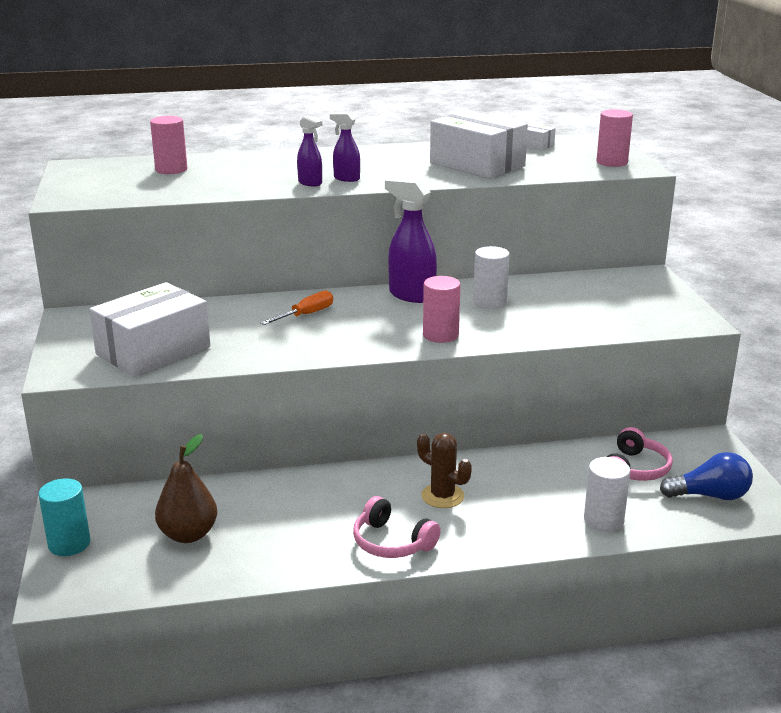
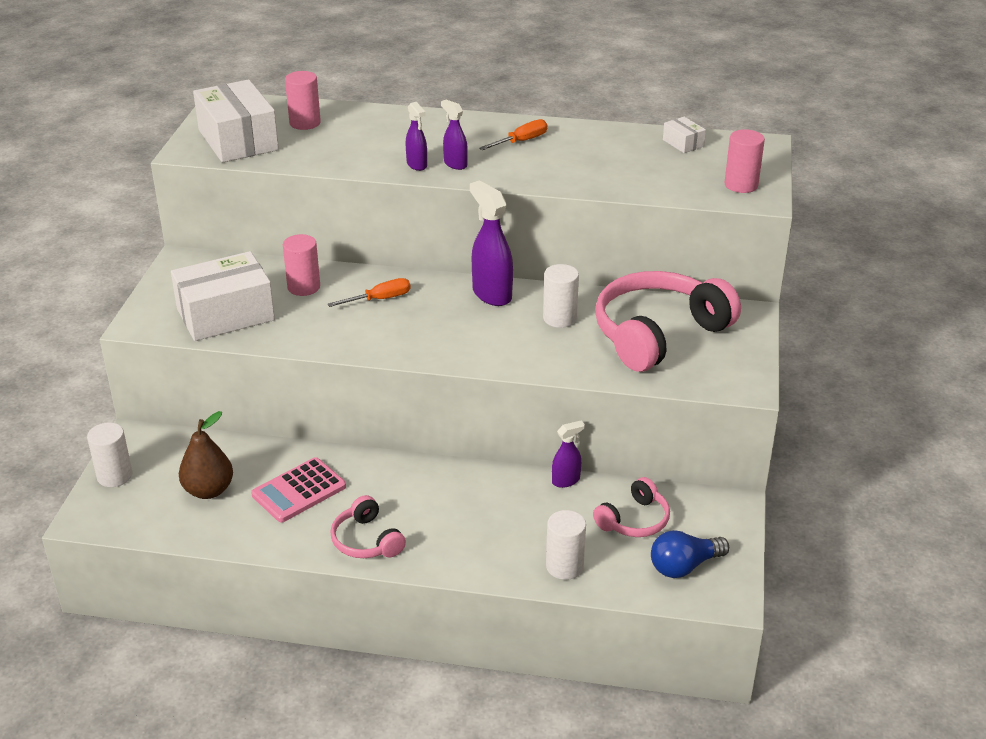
camera: 20 degrees right, 10 degrees up
(69, 544) = (114, 476): turquoise cylinder -> white cylinder
(289, 514) = (299, 491): none -> pink calculator
(392, 159) = (521, 141): none -> orange screwdriver
(440, 335) = (484, 350): pink cylinder -> pink cylinder (303, 287)
(442, 496) = (439, 505): brown cactus -> none
(477, 165) = (598, 165): white box -> white box (238, 140)
(547, 451) = (566, 480): none -> purple spray bottle
(587, 299) = (658, 333): none -> pink headphones
(710, 496) = (684, 566): blue light bulb -> blue light bulb turned 135 degrees clockwise

